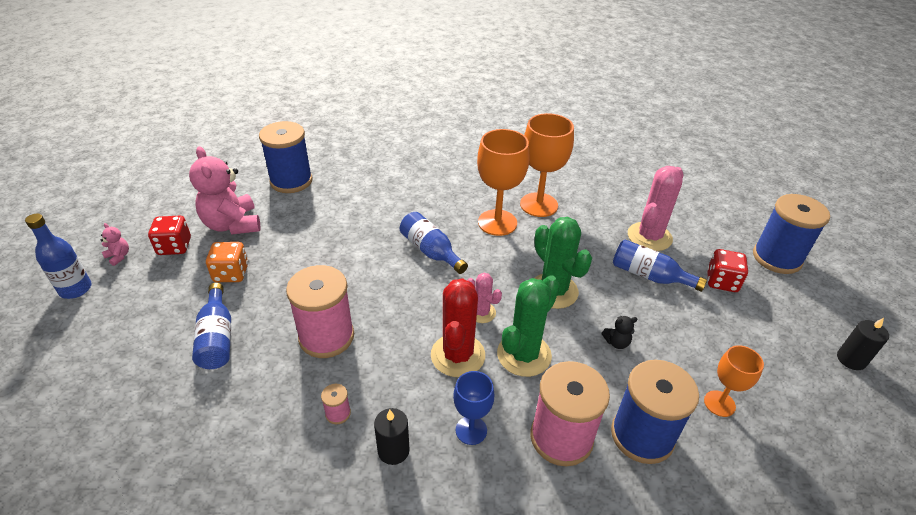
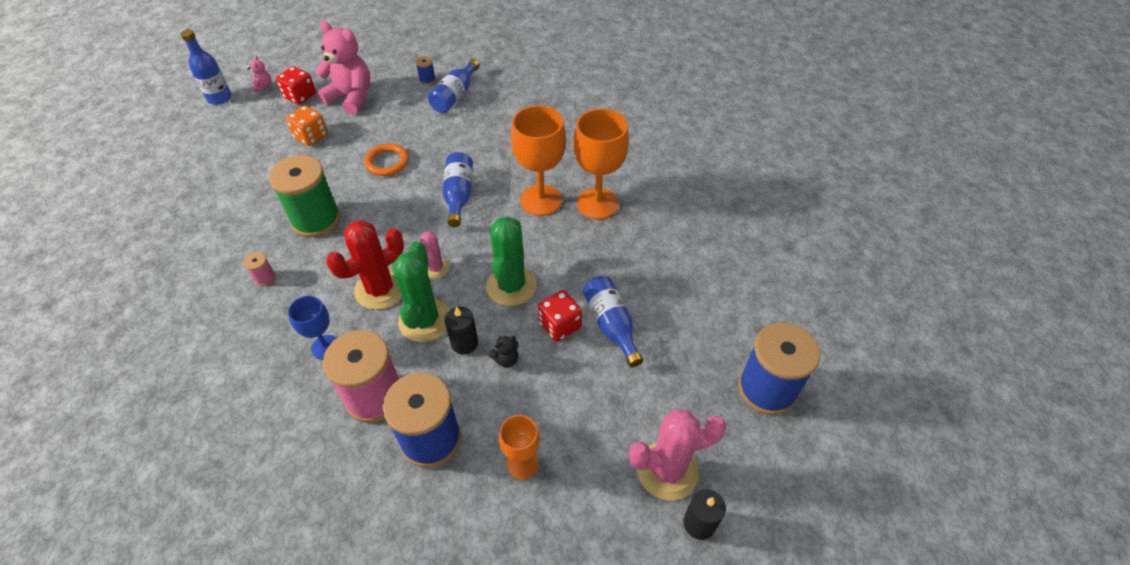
camera: 40 degrees right, 10 degrees up
(217, 337) = (256, 180): blue bottle -> blue bottle (455, 96)
(232, 224) = (351, 97): pink teddy bear -> pink teddy bear turned 105 degrees clockwise
(291, 181) = (427, 80): blue spool -> blue spool, size x0.41
(326, 337) = (316, 220): pink spool -> green spool
(335, 258) = (387, 162): none -> orange ring
(393, 450) = (267, 325): black candle -> black candle (464, 343)
(524, 355) = (425, 320): green cactus -> green cactus turned 75 degrees counterclockwise
(616, 342) = (506, 359): black teddy bear -> black teddy bear turned 60 degrees counterclockwise
(649, 237) = (661, 291): pink cactus -> pink cactus (667, 470)
(721, 281) = (673, 373): red dice -> red dice (559, 325)

